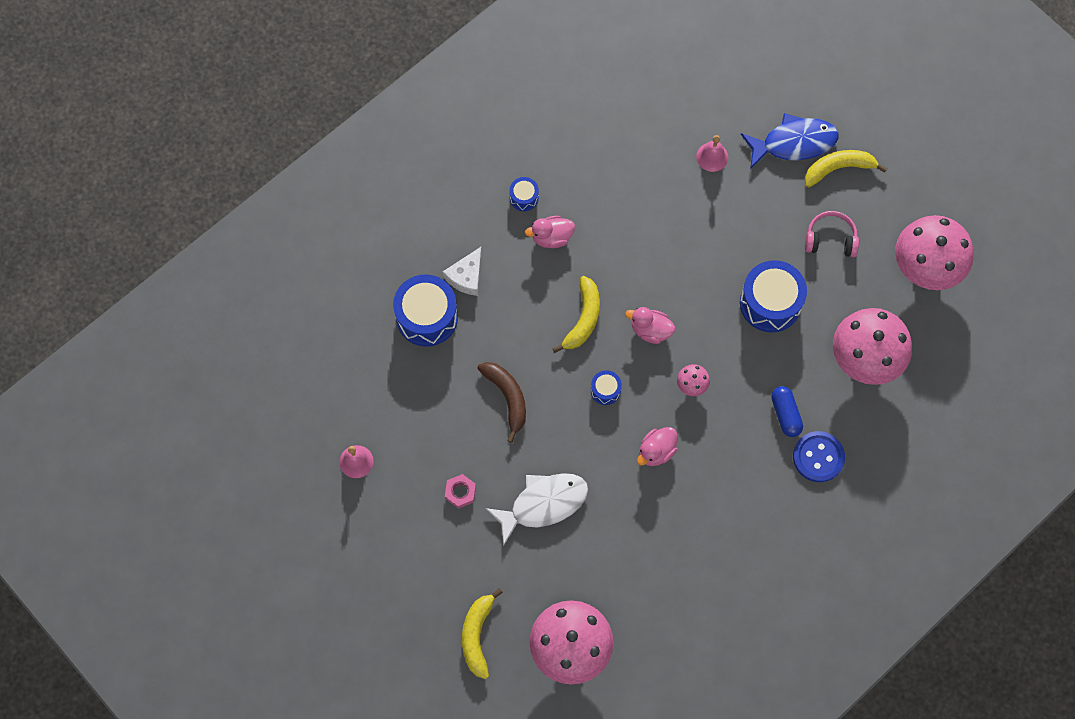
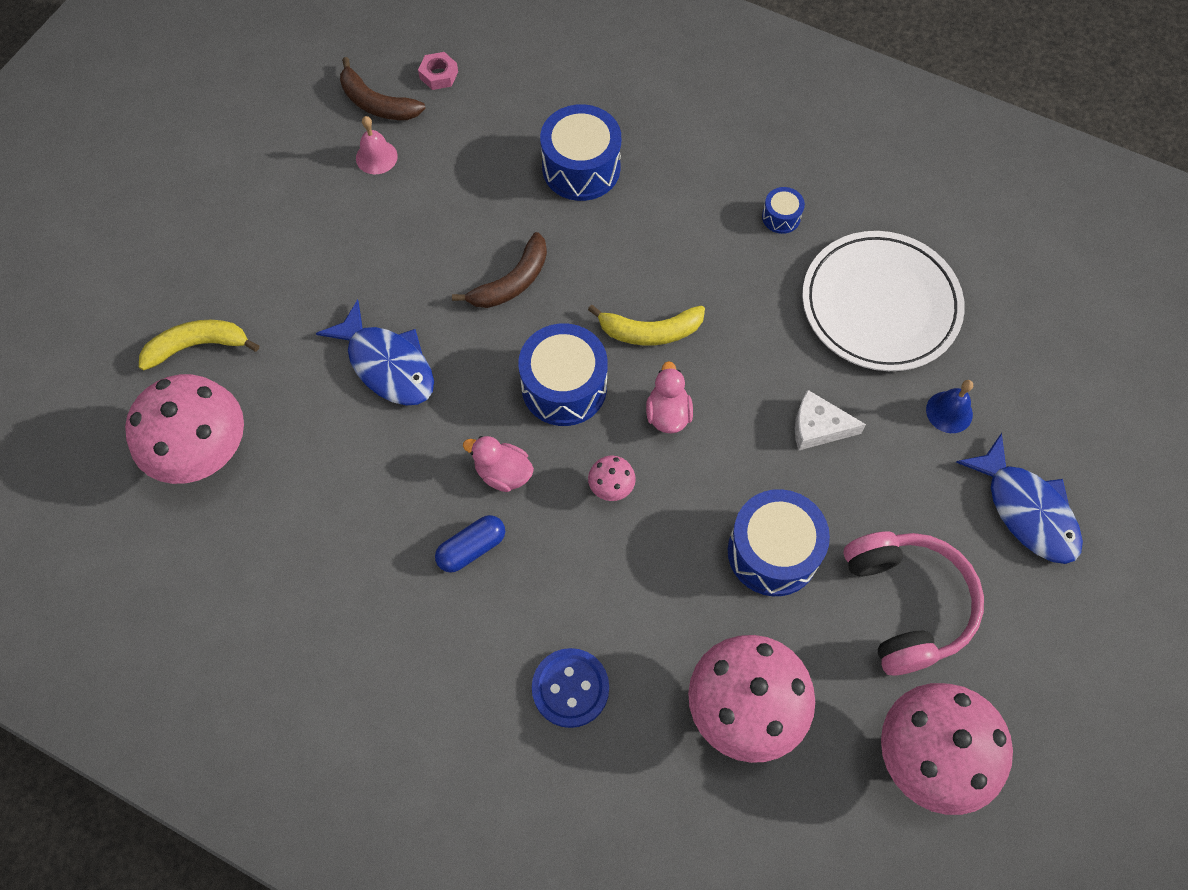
camera: 70 degrees right, 5 degrees down
(304, 446) = (377, 103): none -> brown banana
(460, 492) = (373, 271): pink nut -> pink nut (439, 75)
(466, 276) = (650, 191): white cheese -> white cheese (818, 427)
(543, 504) = (387, 364): white fish -> blue fish
(551, 237) = (743, 263): pink duck -> none
(605, 390) = (564, 387): blue drum -> blue drum, size x2.07
(618, 163) = (880, 305): none -> white plate
(712, 157) = (949, 412): pink bell -> blue bell
(785, 414) = (617, 623): blue capsule -> blue capsule (471, 548)
(830, 239) = (906, 604): pink headphones -> pink headphones, size x1.70
(838, 168) = (1020, 582): yellow banana -> none

